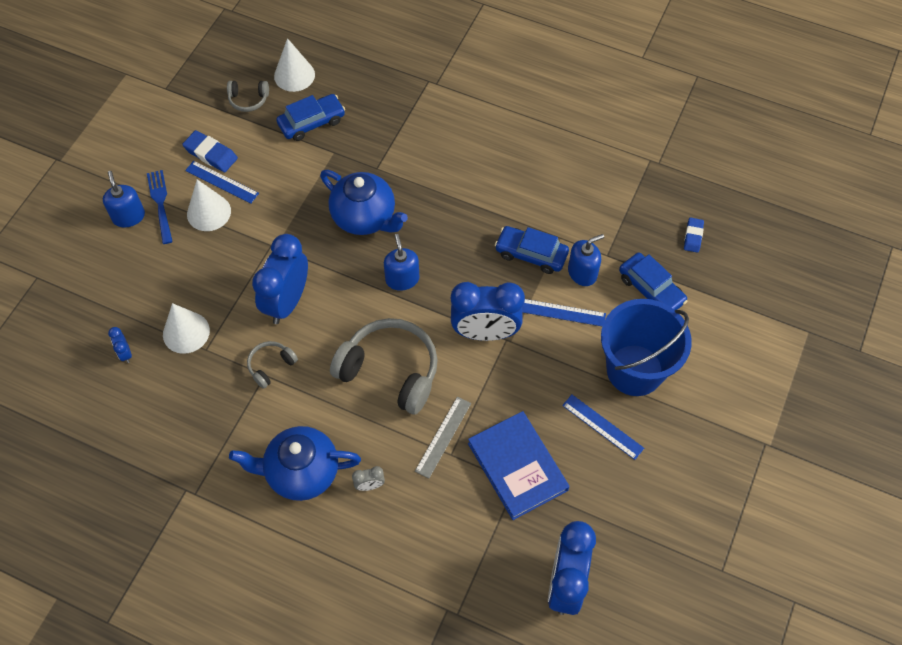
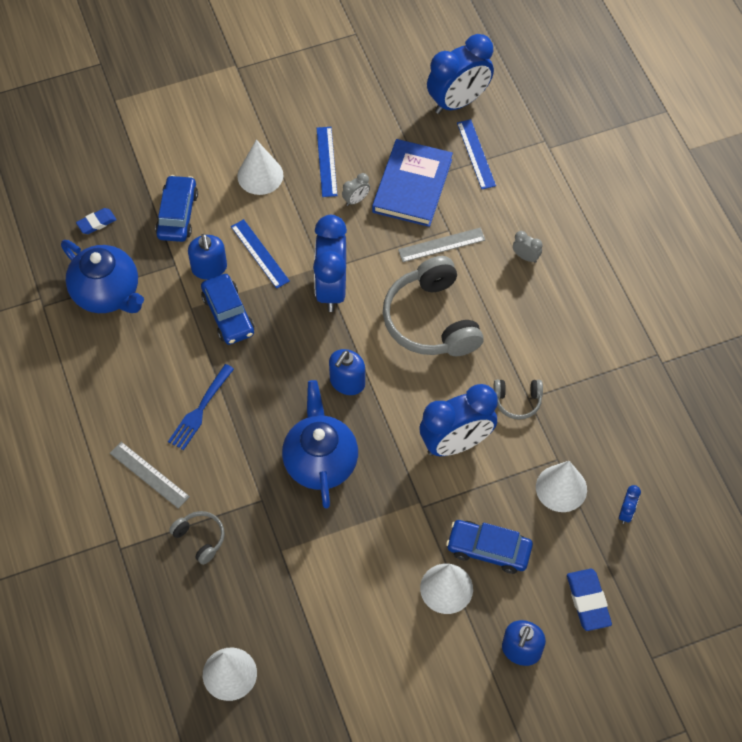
camera: 135 degrees left, 0 degrees up
(161, 204) = (482, 637): blue fork -> blue fork (200, 409)
(211, 154) = (390, 652): blue eraser -> blue eraser (588, 601)
(222, 182) = (407, 611): blue ruler -> blue ruler (476, 154)
(248, 99) = (299, 685): grey headphones -> grey headphones (200, 538)
(301, 472) = (566, 305): blue teapot -> blue teapot (107, 293)
(312, 122) = (268, 601): blue car -> blue car (488, 550)
(460, 127) = (149, 475): none -> grey ruler
(485, 332) = (331, 288): blue clock -> blue clock turned 135 degrees counterclockwise
(545, 415) = (356, 200): none -> grey clock
(582, 273) = (209, 268): blue soap dispenser -> blue soap dispenser turned 120 degrees counterclockwise
(634, 370) = (260, 175): blue bucket -> white cone

